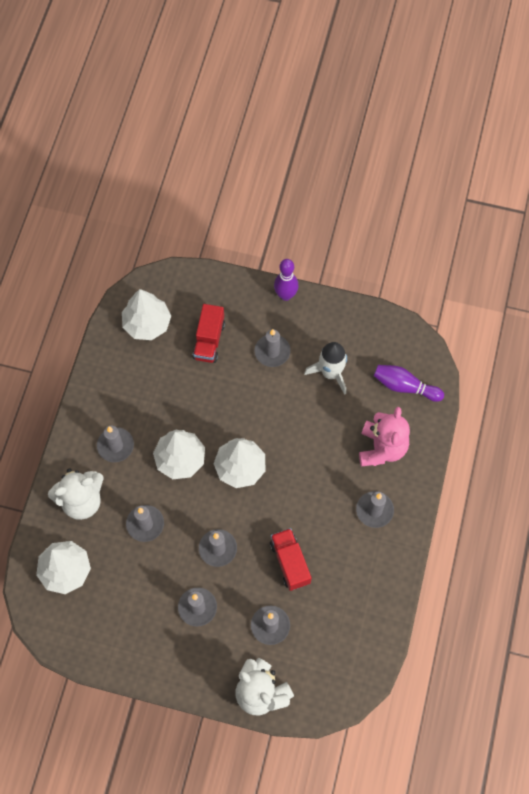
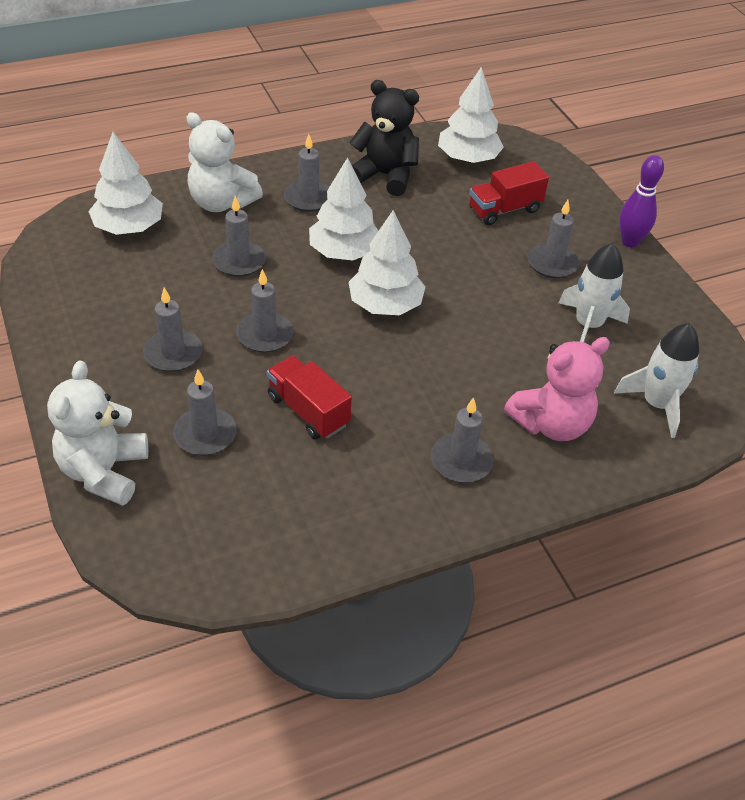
camera: 50 degrees right, 20 degrees down
(127, 385) = (385, 176): none -> black teddy bear
(290, 562) = (308, 411): red truck -> red truck turned 75 degrees counterclockwise
(405, 386) = (656, 404): purple bowling pin -> white rocket

